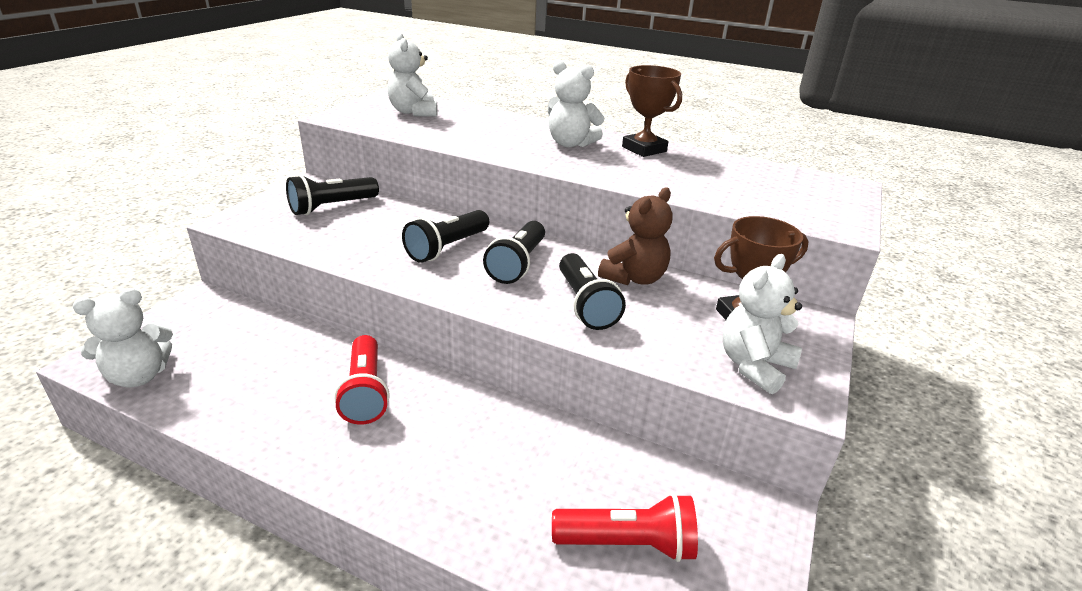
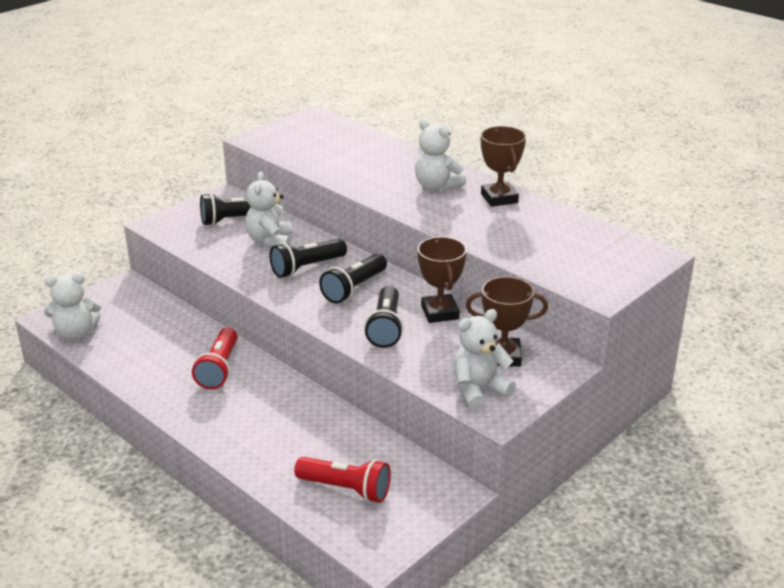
camera: 20 degrees right, 0 degrees up
(414, 112) = (321, 138): white teddy bear -> white teddy bear (270, 241)
(634, 278) = (440, 312): brown teddy bear -> brown trophy

